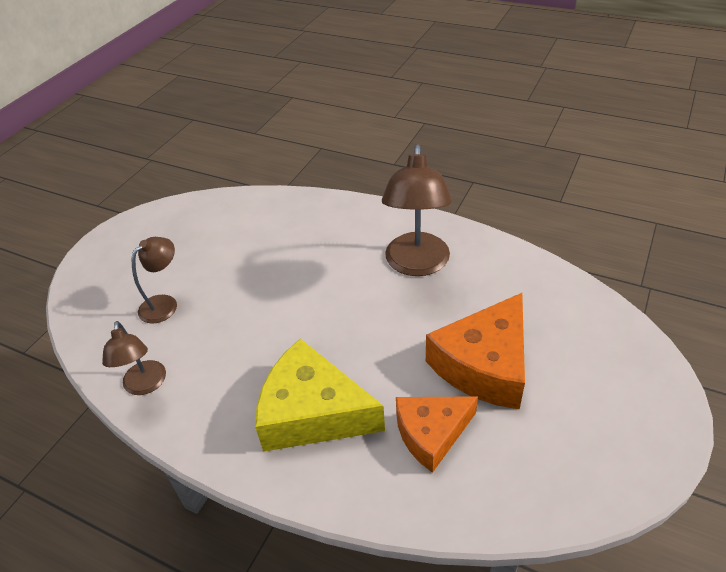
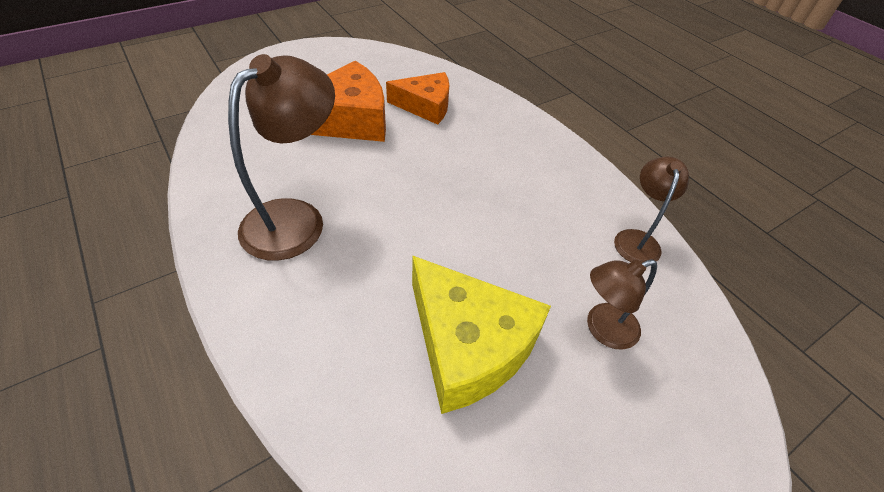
camera: 155 degrees left, 5 degrees up
(312, 412) = (496, 151): yellow cheese -> yellow cheese (468, 345)

